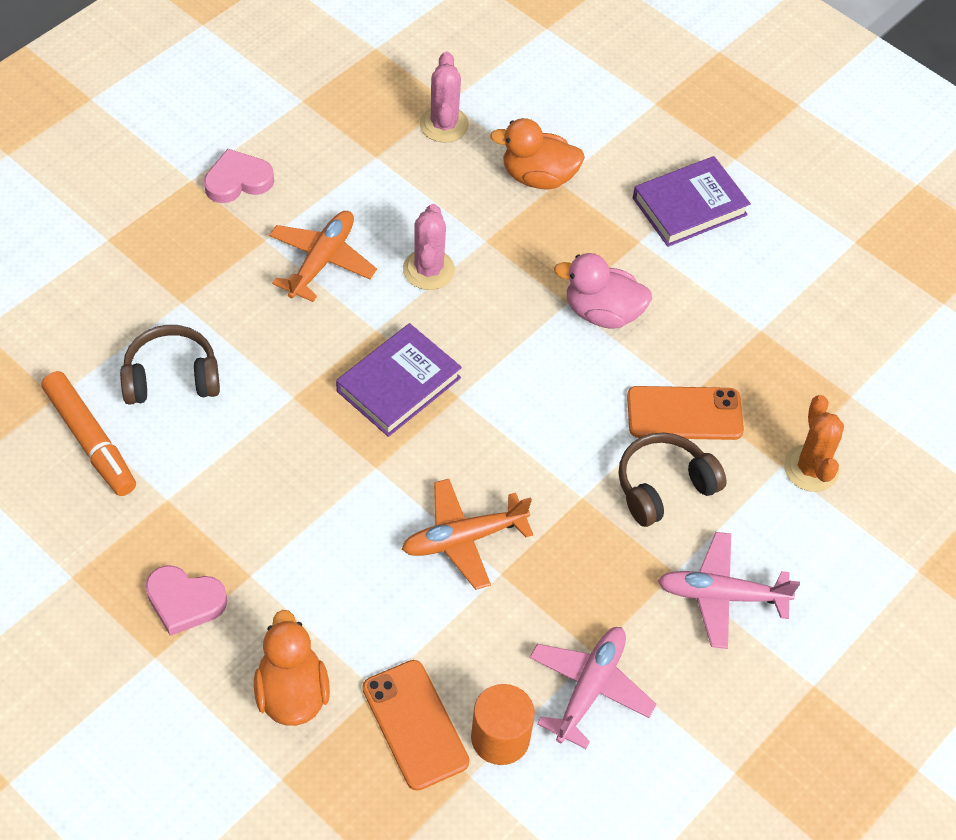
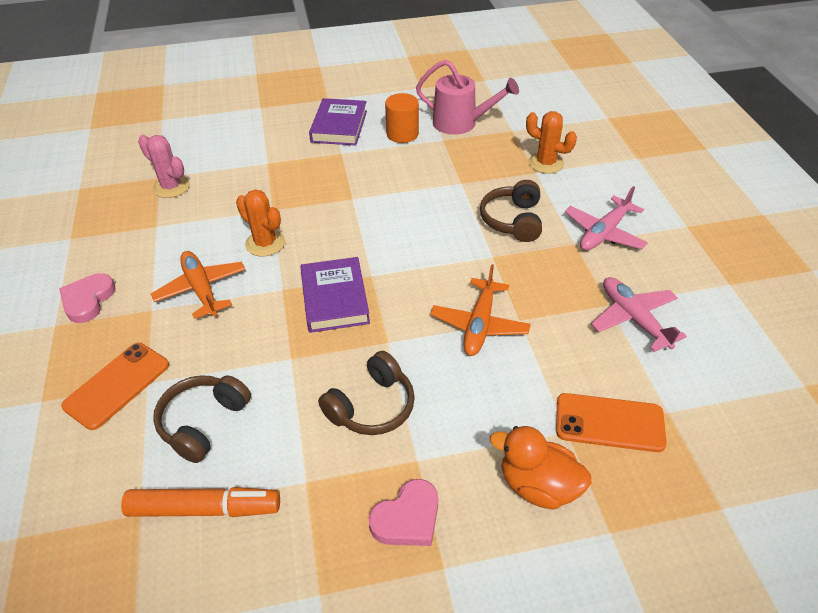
camera: 50 degrees left, 10 degrees down
(285, 501) = (371, 406): none -> brown headphones
(428, 270) = (265, 243): pink cactus -> orange cactus
(500, 738) = (646, 381): orange cylinder -> orange cylinder (402, 134)
(538, 177) = (254, 168): orange duck -> none
(602, 312) = (373, 188): pink duck -> none
(684, 414) = (471, 190): orange phone -> orange phone (117, 385)
(814, 331) = (461, 123): none -> pink watering can

